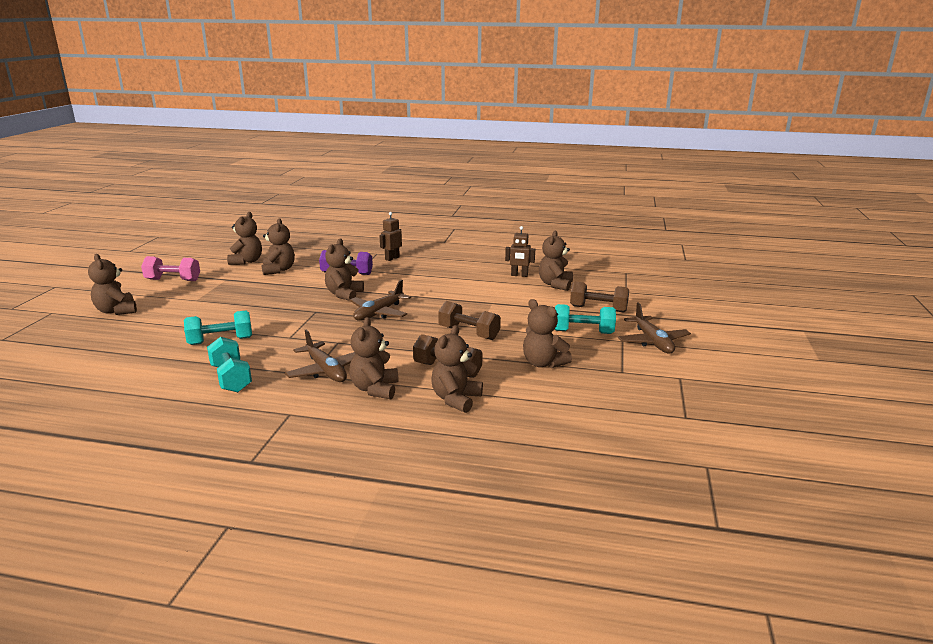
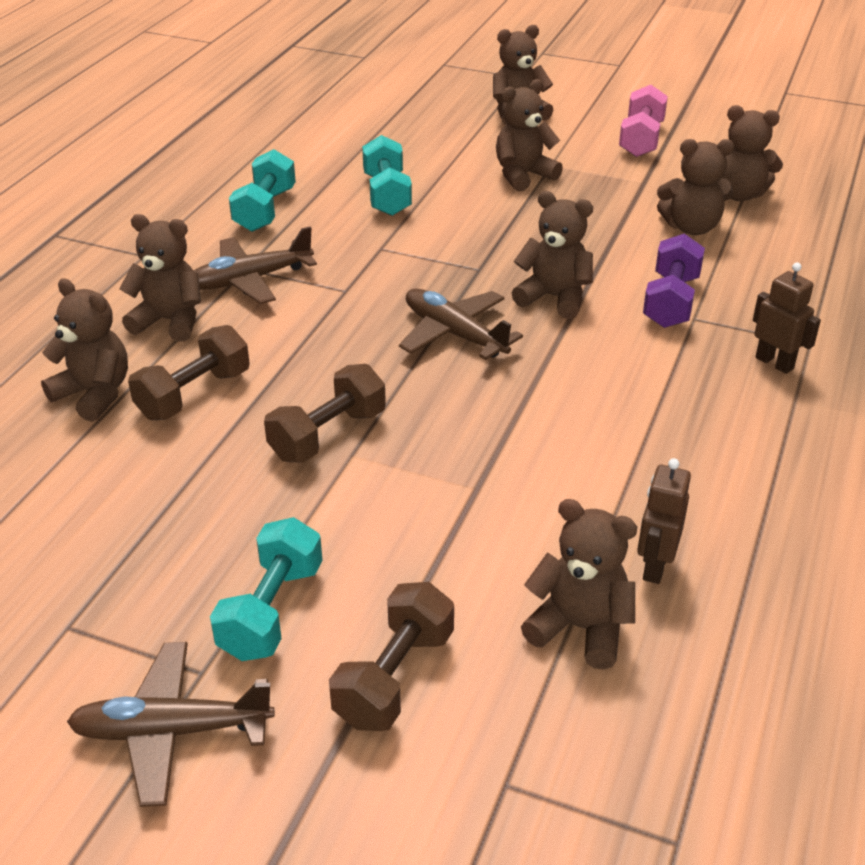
camera: 100 degrees right, 15 degrees up
(231, 378) = (265, 210): turquoise dumbbell -> turquoise dumbbell turned 60 degrees counterclockwise
(543, 363) = (159, 515): brown teddy bear -> brown teddy bear (523, 175)

